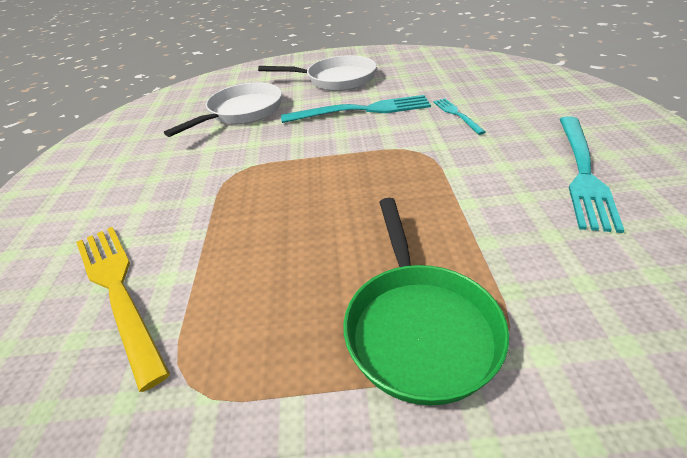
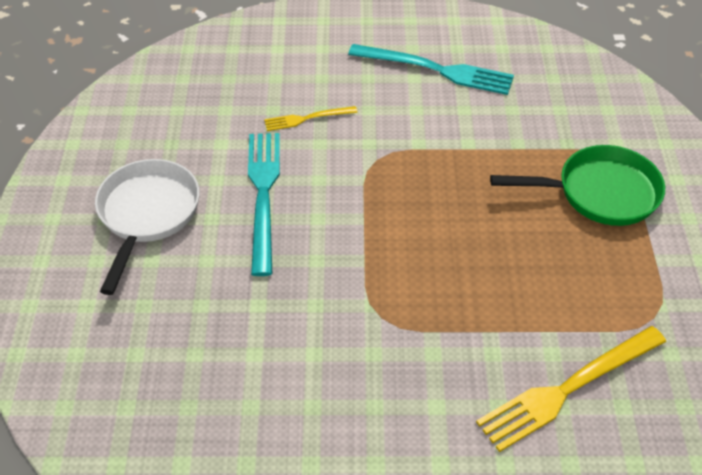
camera: 90 degrees left, 10 degrees up
(242, 112) = (214, 326): white pan -> none
(457, 115) = (307, 118): turquoise fork -> yellow fork

